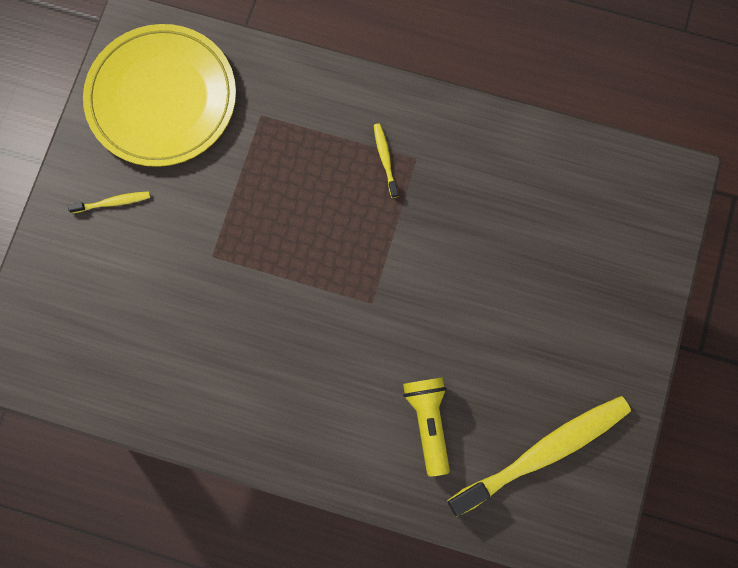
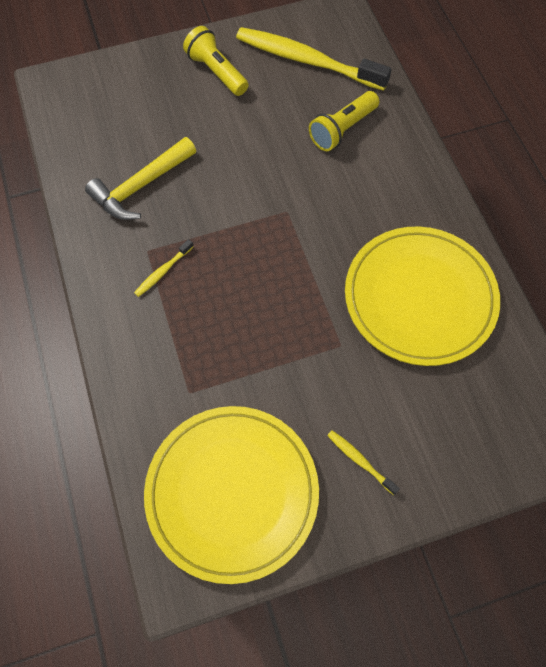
camera: 125 degrees left, 10 degrees down
(203, 354) = (419, 298): none -> yellow plate
(490, 192) = (141, 186): none -> yellow hammer
(588, 348) = (216, 72): none -> yellow flashlight

